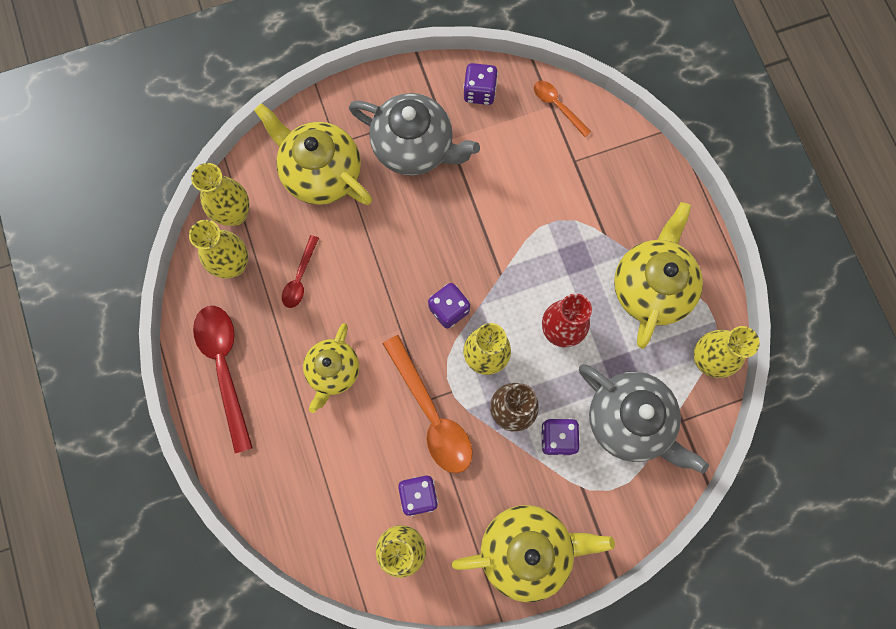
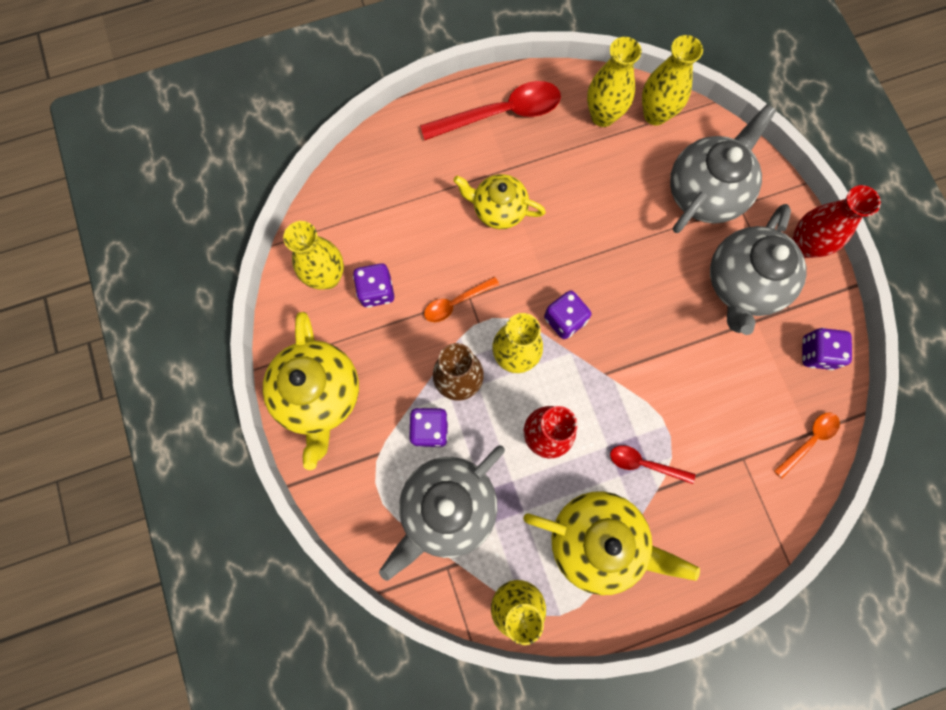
camera: 90 degrees right, 0 degrees up
(300, 278) = (592, 176): red spoon -> red spoon (644, 464)
(321, 173) = (705, 192): yellow teapot -> grey teapot
(378, 92) = (803, 246): none -> red vase
(431, 414) = (456, 302): orange spoon -> orange spoon, size x0.54

